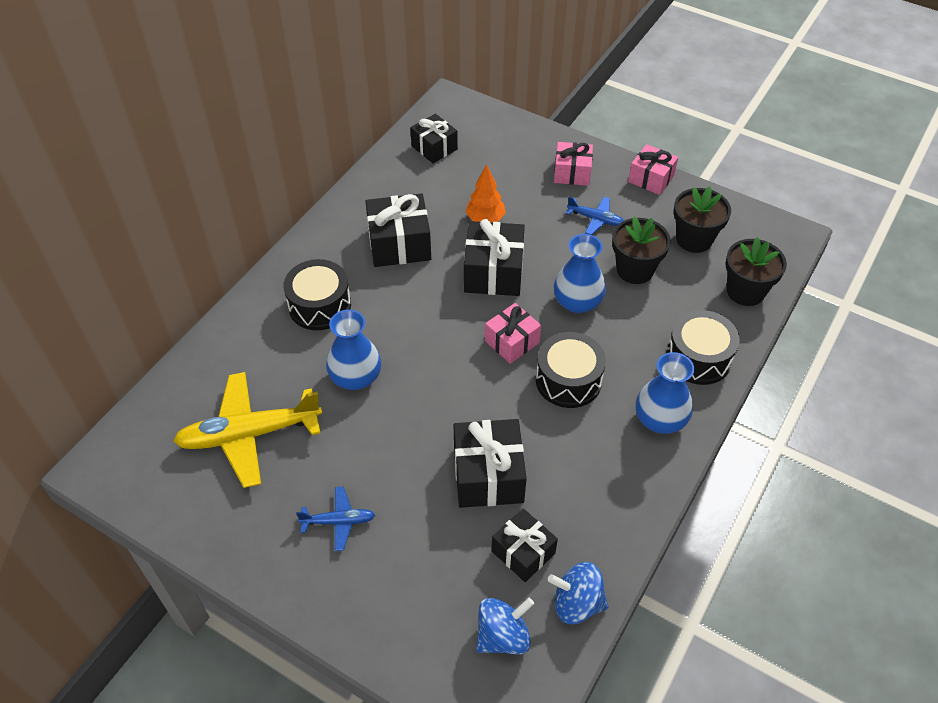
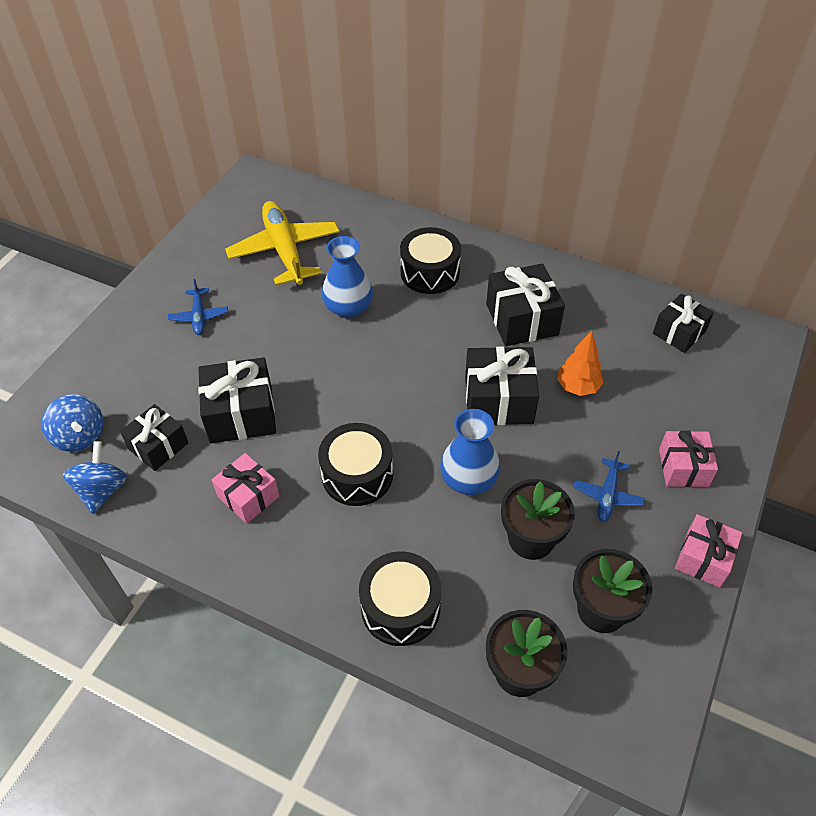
camera: 85 degrees right, 0 degrees up
(512, 342) = (404, 422): pink gift -> pink gift (248, 496)
(660, 419) = (309, 563): blue vase -> none

